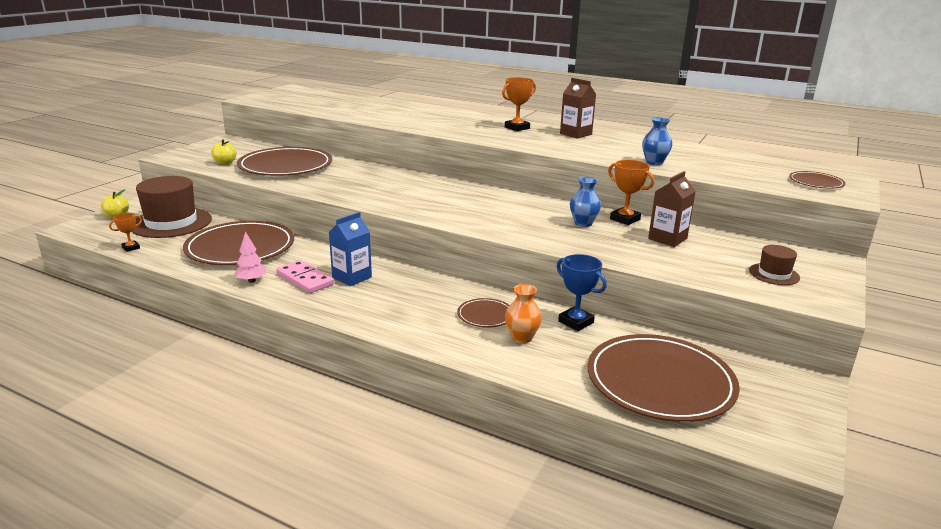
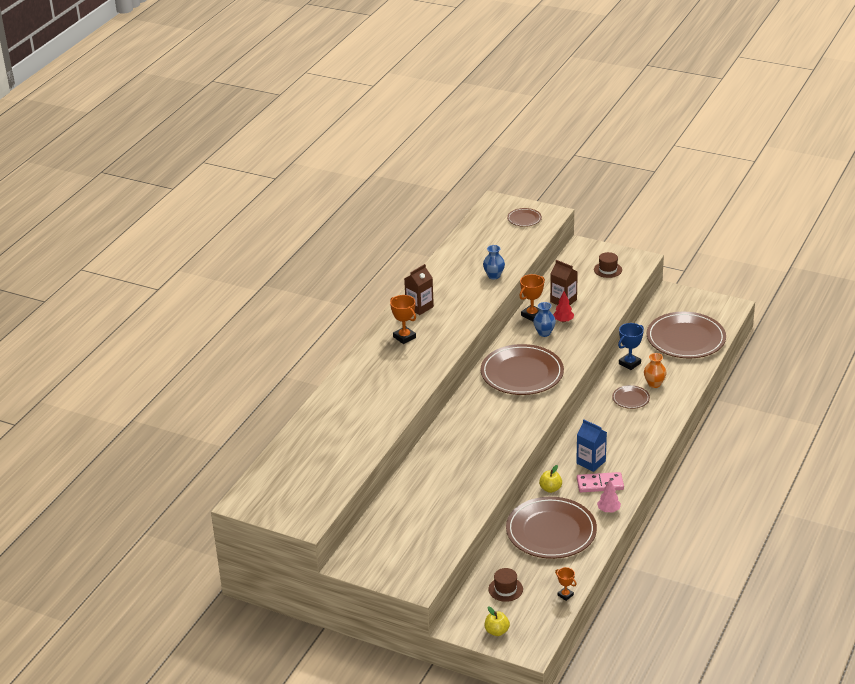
camera: 90 degrees left, 10 degrees up
(171, 223) = (505, 589): brown hat -> brown hat, size x0.47
(225, 163) = (434, 541): yellow apple -> yellow apple (550, 489)
(285, 166) = (436, 499): brown plate -> brown plate (522, 373)
(305, 279) = (600, 484): pink domino -> pink domino turned 45 degrees clockwise
(615, 235) = (563, 321): none -> red tree

